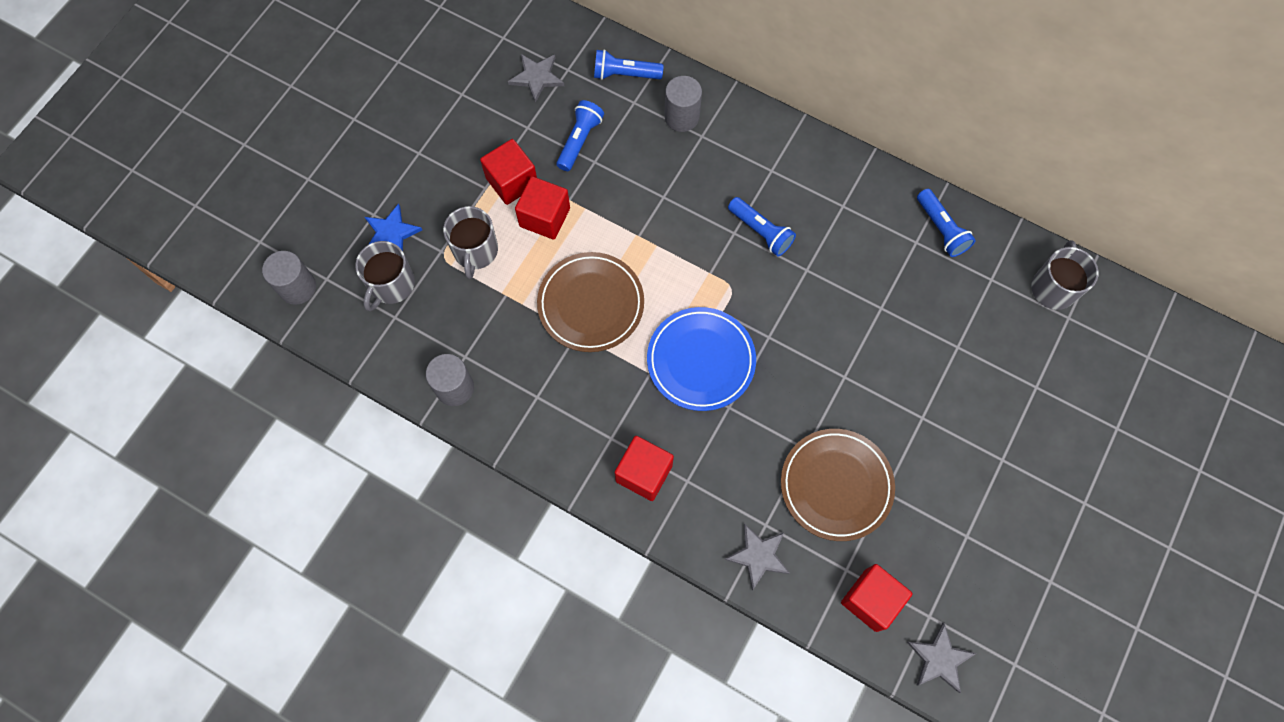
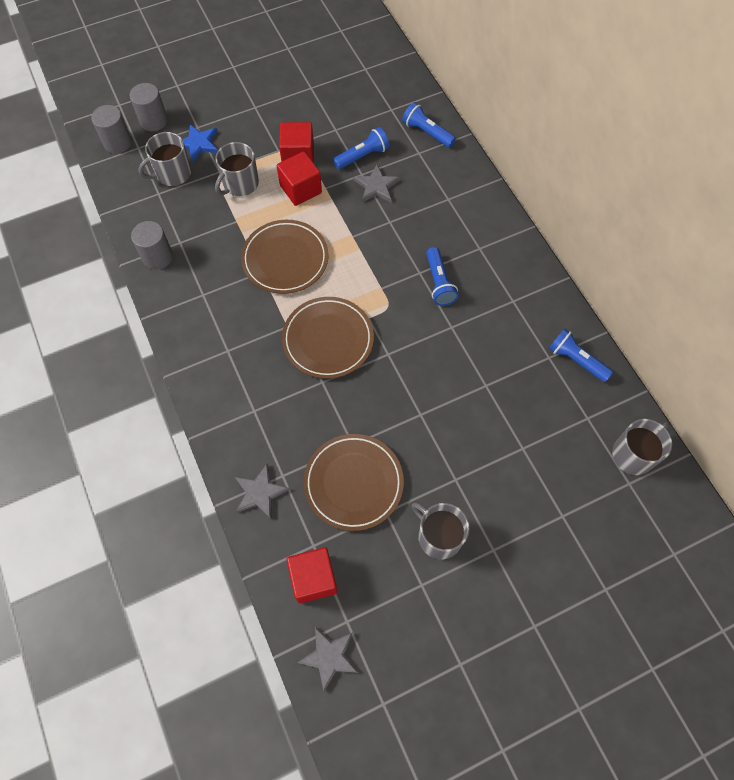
camera: 35 degrees right, 5 degrees down
(537, 77) = (367, 103): grey star -> grey star (376, 186)
(644, 473) = (230, 386): red cube -> none
(681, 117) = (444, 179): grey cylinder -> grey cylinder (153, 121)
(701, 360) = (328, 340): blue plate -> brown plate
(941, 229) = (575, 360): blue flashlight -> blue flashlight turned 120 degrees clockwise
(948, 481) = (438, 536): none -> grey mug

